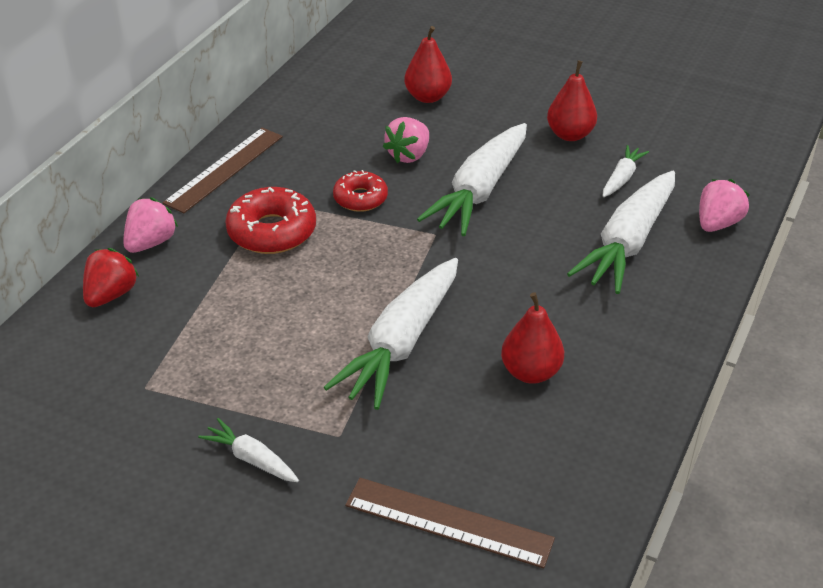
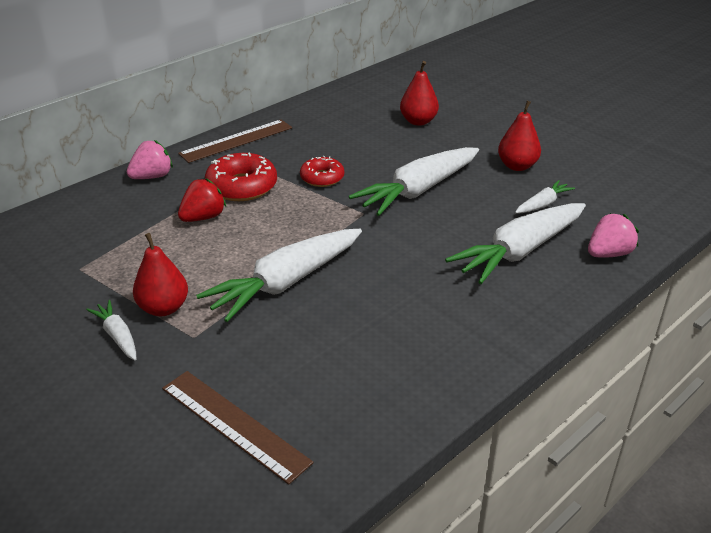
camera: 20 degrees right, 5 degrees down
(111, 295) = (101, 204): red strawberry -> red strawberry (203, 217)
(409, 155) = (378, 156): pink strawberry -> none
(530, 372) = (376, 328): red pear -> red pear (164, 308)

